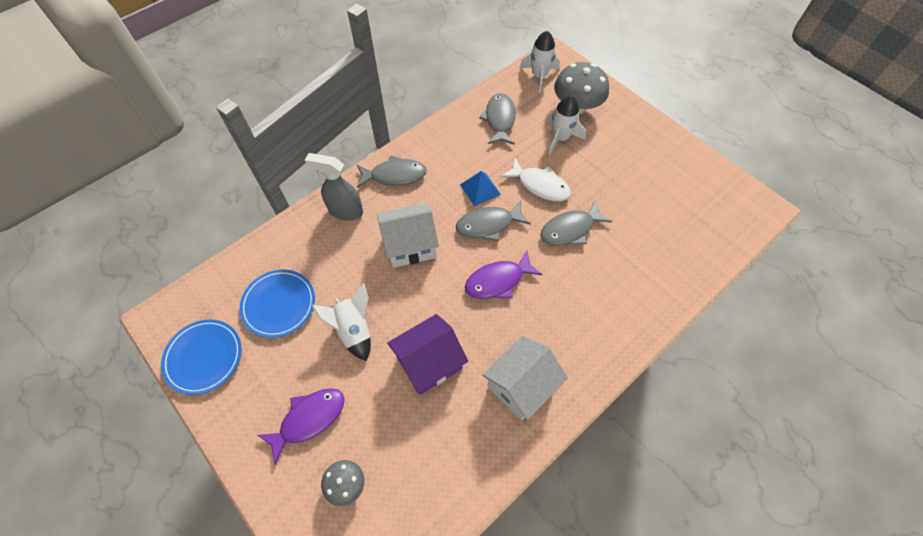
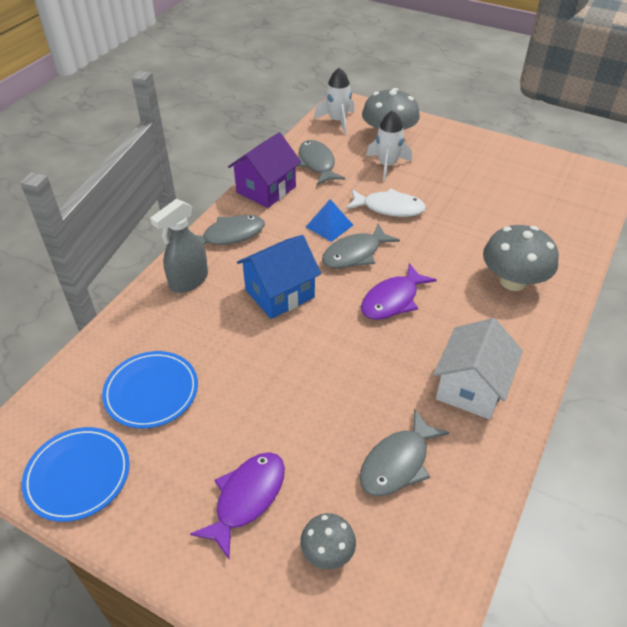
camera: 20 degrees left, 15 degrees down
(345, 211) = (188, 281): grey spray bottle -> grey spray bottle turned 45 degrees counterclockwise
(353, 330) = (256, 390): white rocket -> none
(410, 245) = (280, 293): white house -> blue house
(429, 362) = (360, 396): purple house -> purple house (266, 189)
(570, 229) = (441, 237): grey fish -> grey fish (398, 462)
(610, 295) = (513, 281): none -> grey mushroom

